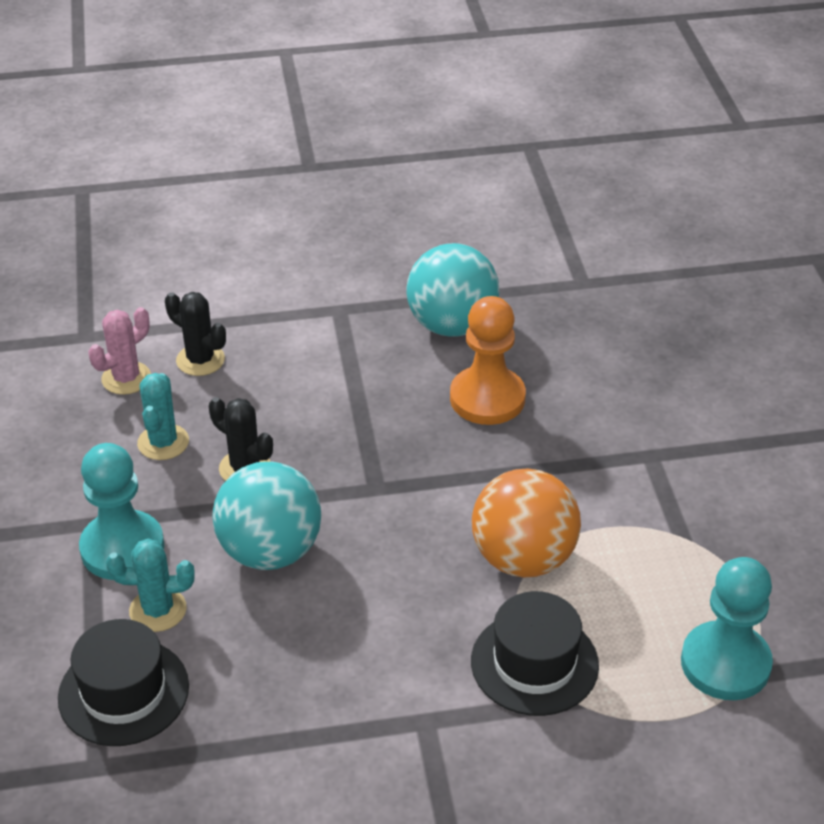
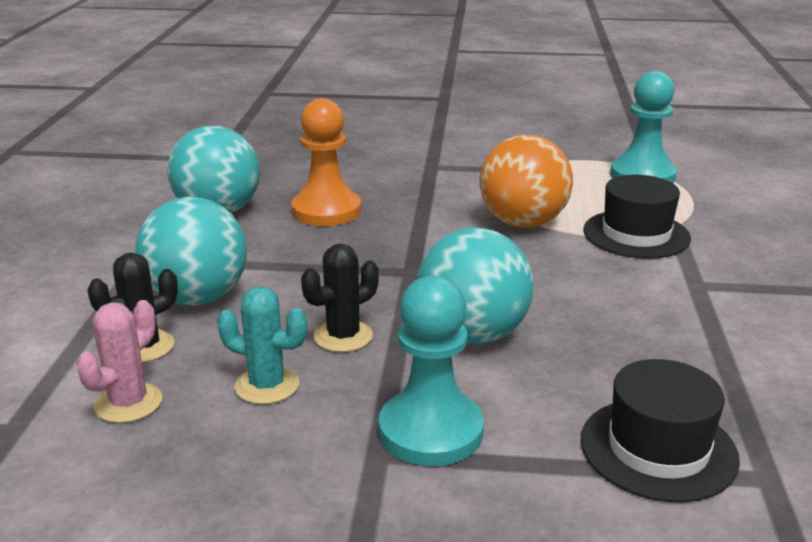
camera: 75 degrees left, 15 degrees down
(126, 378) = (128, 403): pink cactus -> pink cactus turned 60 degrees clockwise
(158, 610) = (538, 413): turquoise cactus -> none
(282, 364) = (197, 298): none -> turquoise ball

